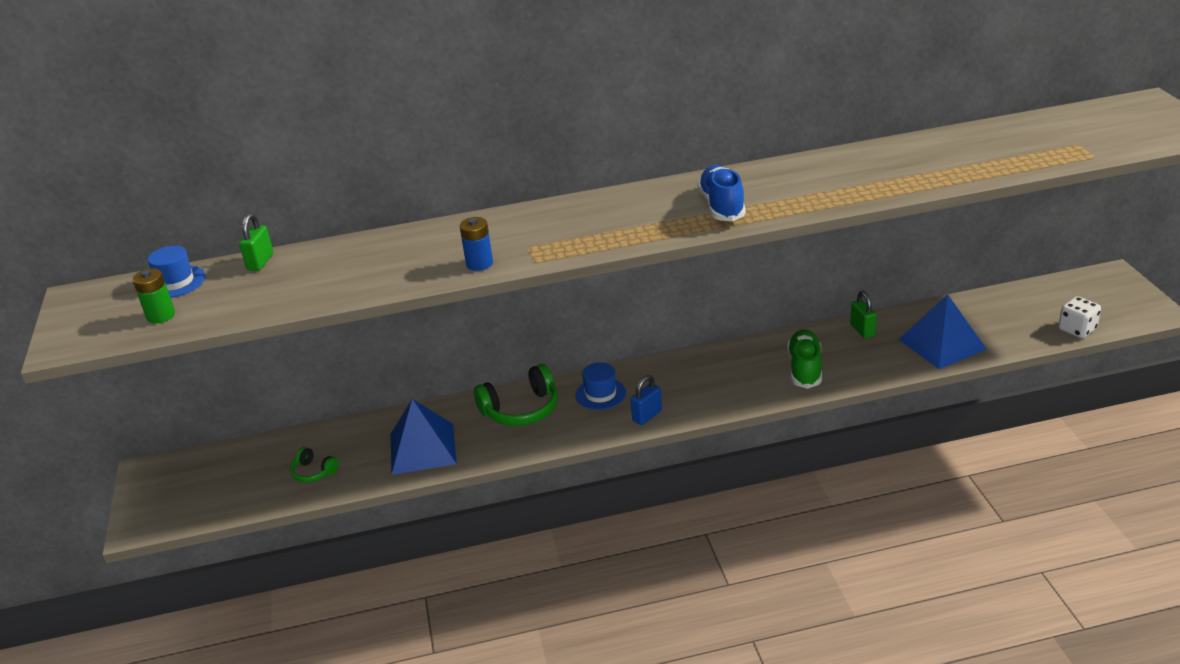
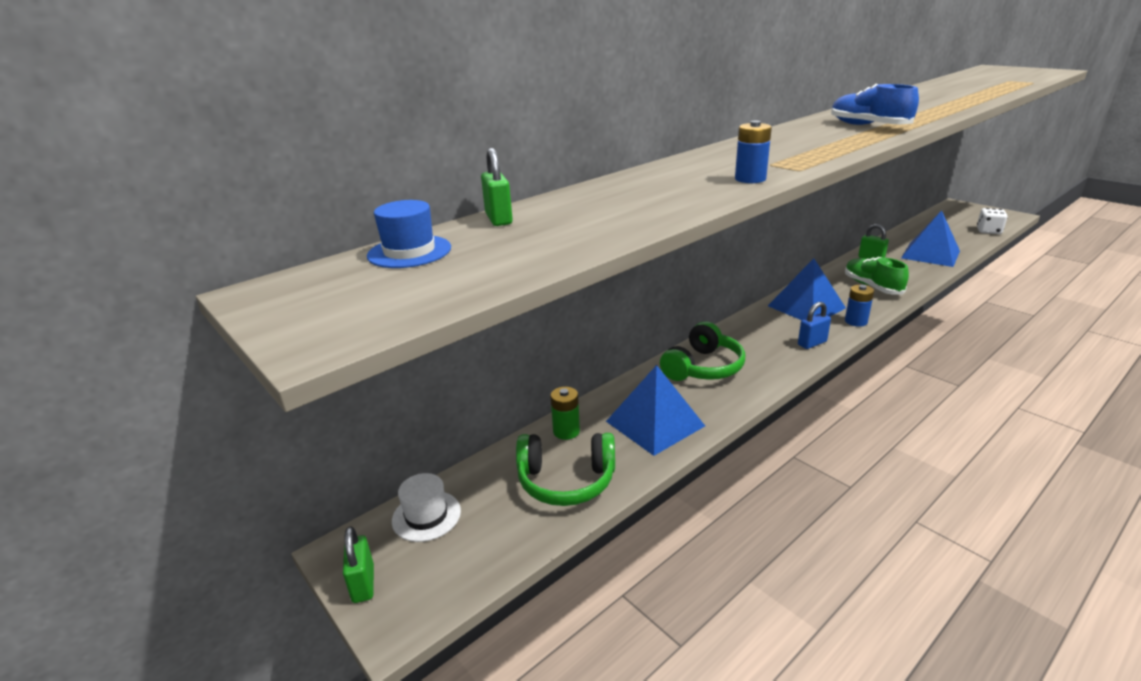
camera: 30 degrees left, 5 degrees down
(139, 496) = (363, 584): none -> green padlock
(161, 316) = (441, 280): green battery -> green battery (566, 431)
(208, 465) = (426, 516): none -> white hat
(314, 472) = (566, 481): green headphones -> green headphones, size x1.88
(600, 394) = (752, 339): blue hat -> none
(647, 416) = (812, 343): blue padlock -> blue padlock turned 45 degrees clockwise
(701, 373) = (806, 307): none -> blue pyramid
(723, 405) = (856, 321): none -> blue battery

